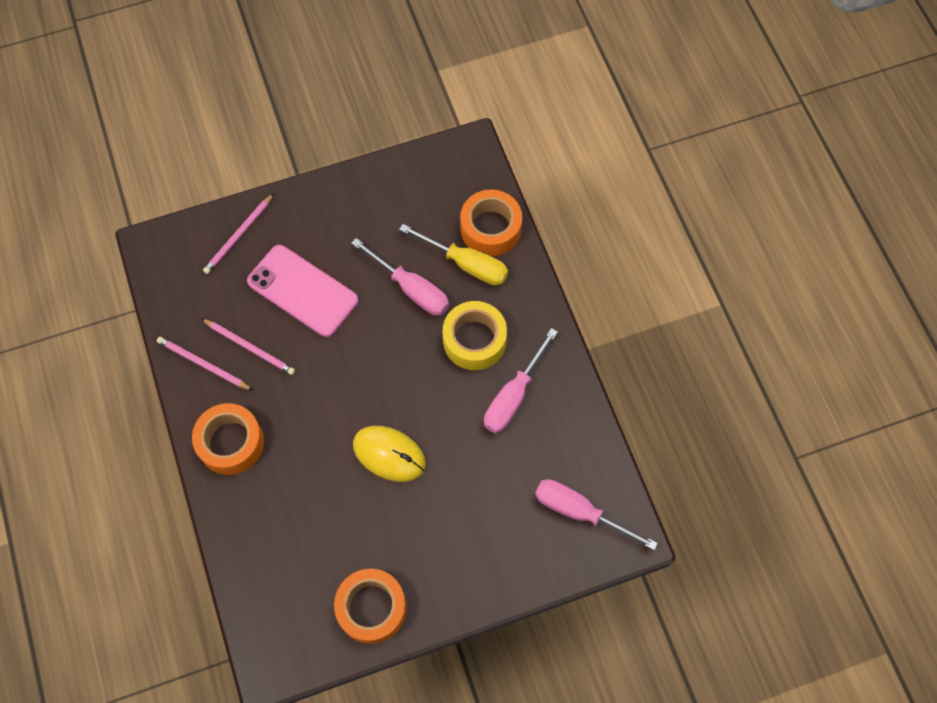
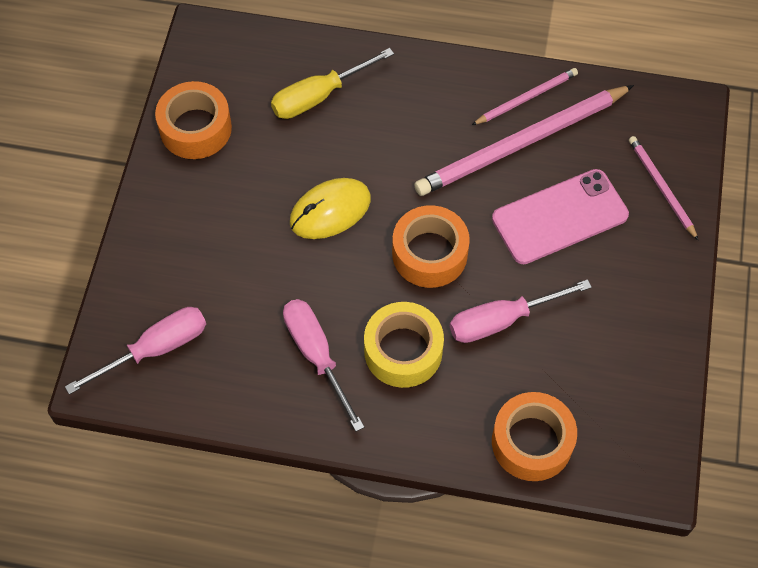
camera: 120 degrees right, 5 degrees down
(231, 443) = (429, 87): orange tape -> orange tape (429, 253)
(250, 347) = (521, 143): pink pencil -> pink pencil, size x1.98
(466, 264) = (500, 391): yellow screwdriver -> yellow screwdriver (319, 96)

